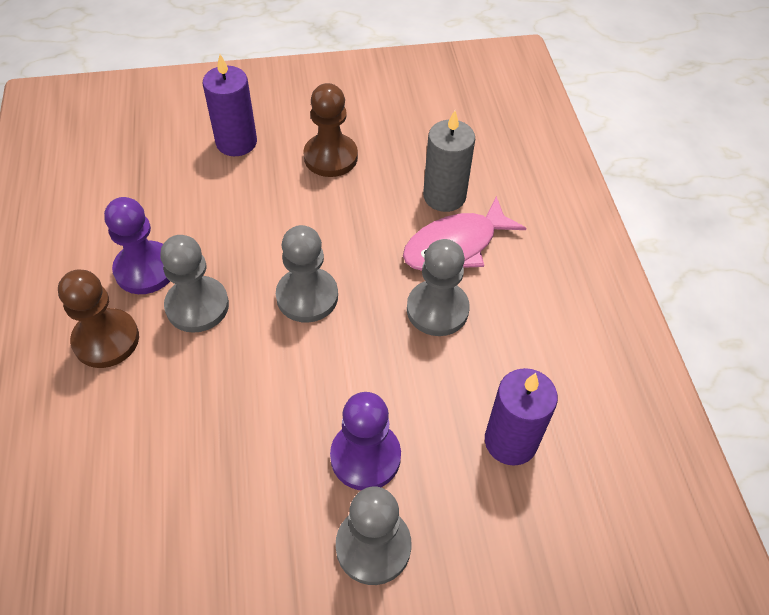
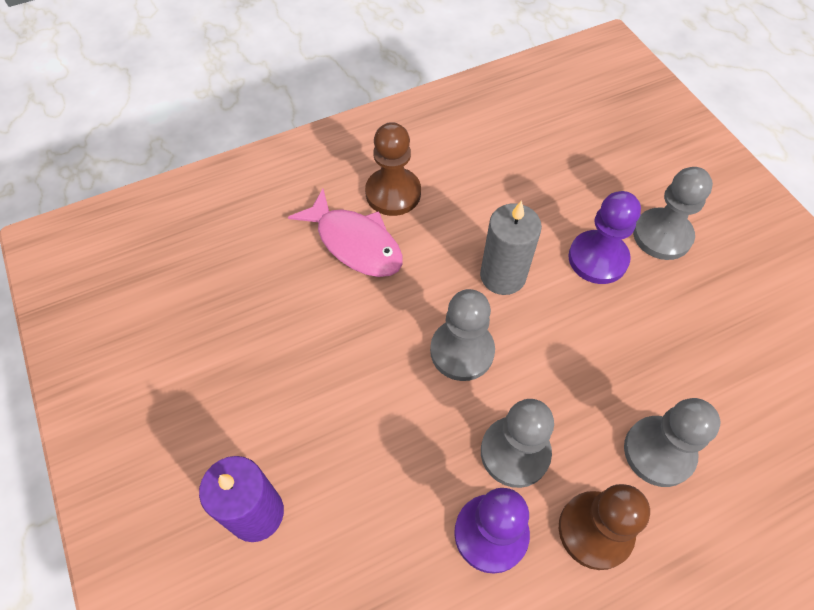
camera: 105 degrees left, 5 degrees up
(330, 157) = (258, 390): brown pawn -> brown pawn (393, 193)
(437, 309) = (435, 242): grey pawn -> grey pawn (658, 452)
(444, 196) = (292, 265): grey candle -> grey candle (502, 276)
(510, 441) = (537, 171): purple candle -> none

